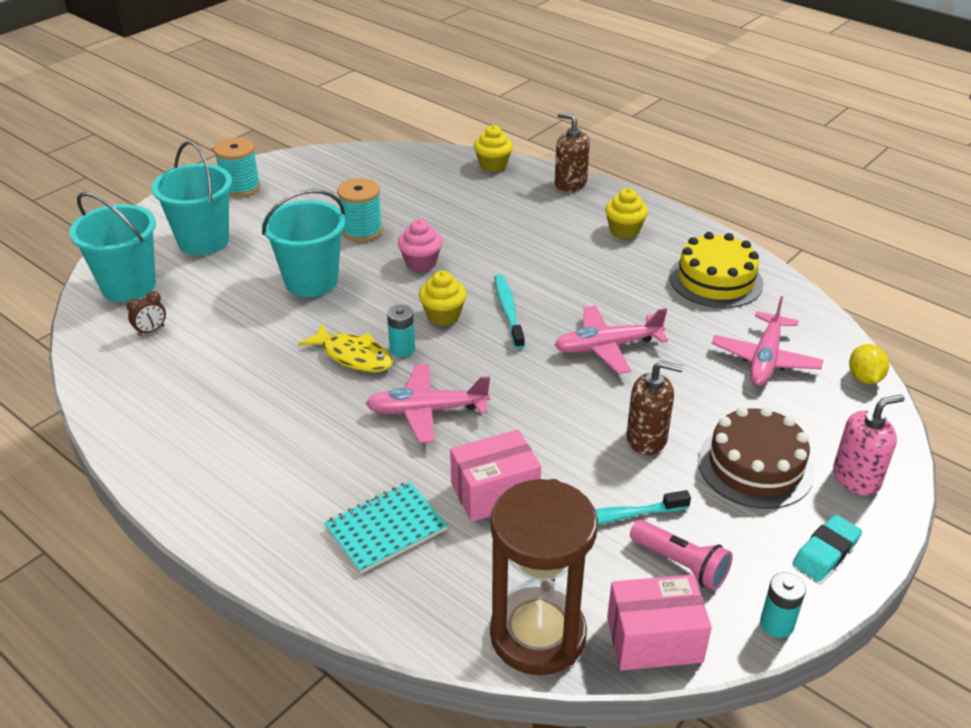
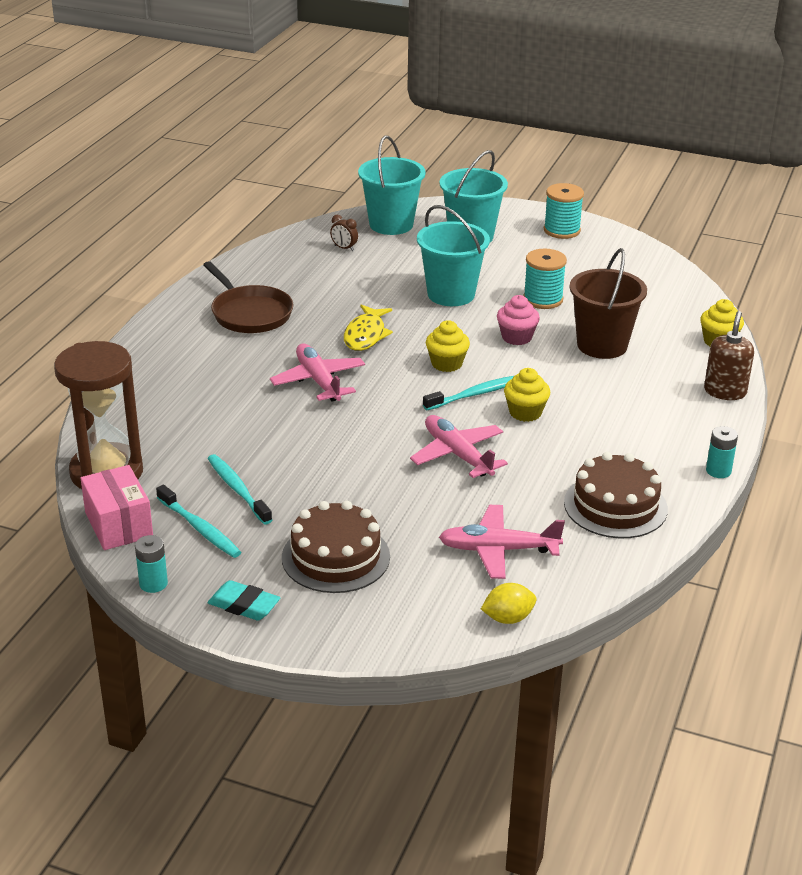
camera: 70 degrees right, 5 degrees down
(243, 436) = (249, 313): none -> brown pan
(386, 529) = (182, 391): turquoise notebook -> none
(402, 349) = (388, 354): turquoise battery -> turquoise battery (718, 471)
(464, 221) = (602, 345): none -> brown bucket
(495, 492) = (240, 429): pink box -> none
(624, 230) = (662, 437): yellow cupcake -> yellow cupcake (525, 412)
(646, 439) = (341, 493): brown soap dispenser -> none
(680, 564) = (200, 528): pink flashlight -> turquoise toothbrush
(716, 280) = (615, 506): yellow cake -> brown cake
(856, 478) = (349, 619): pink soap dispenser -> none

